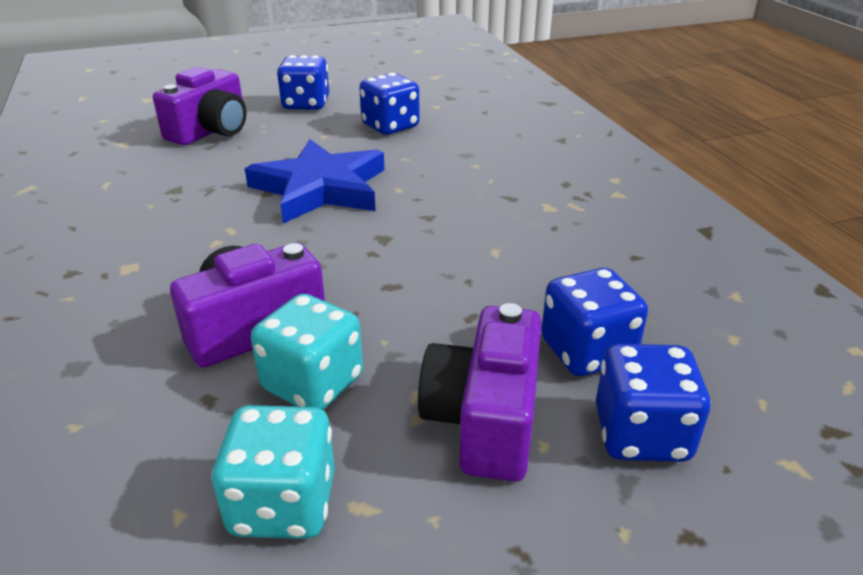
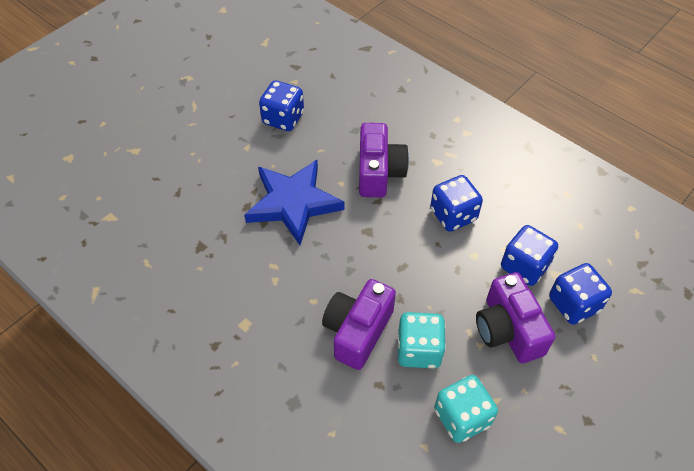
camera: 30 degrees left, 20 degrees up
(211, 131) = (161, 175): purple camera -> purple camera (379, 172)
(306, 104) = (201, 116): blue dice -> blue dice (453, 215)

